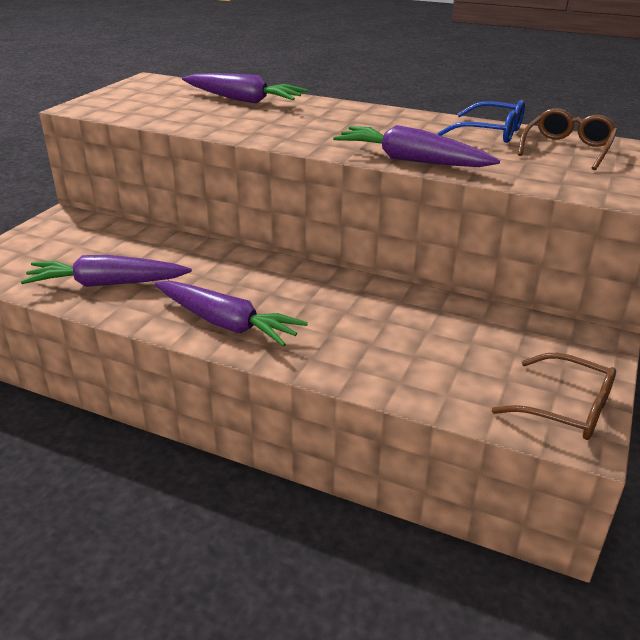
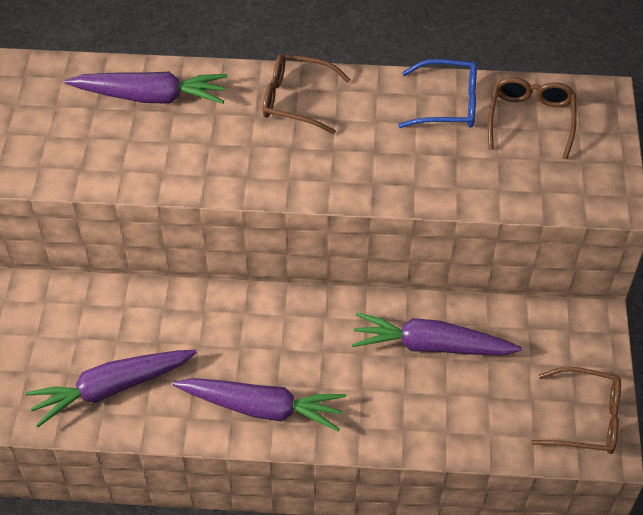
camera: 20 degrees left, 20 degrees up
(357, 115) = (296, 100): none -> brown glasses
(411, 160) = (392, 190): purple carrot -> purple carrot (431, 345)

